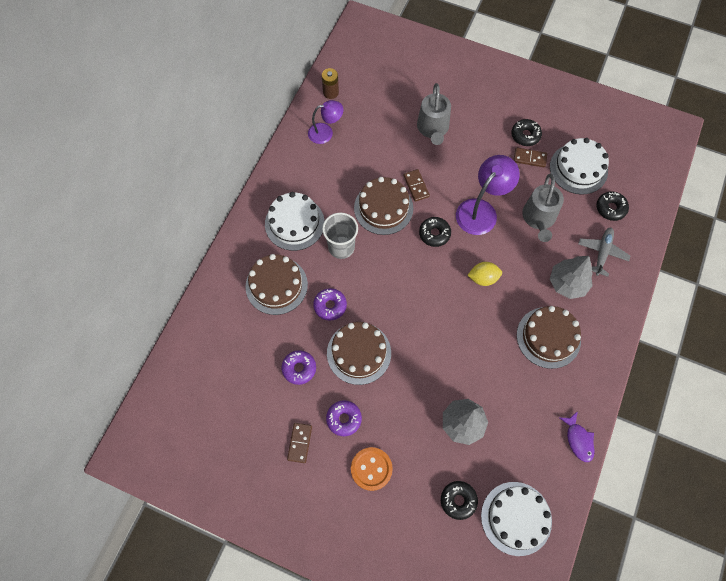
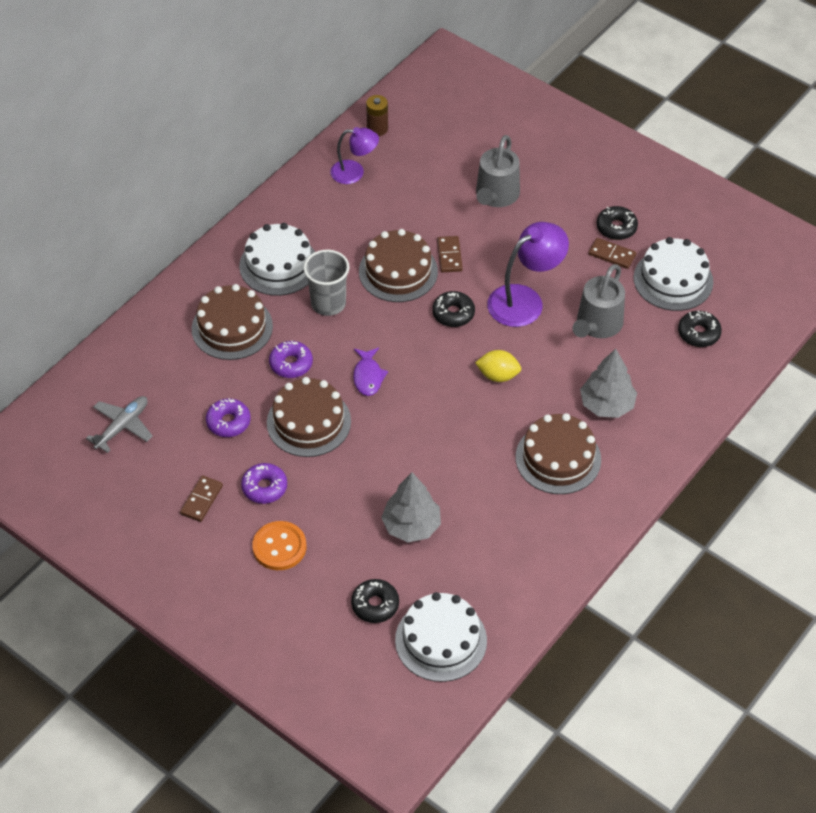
camera: 15 degrees right, 15 degrees down
(578, 440) = (553, 577): purple fish -> purple fish (368, 376)
(602, 252) = (666, 380): grey plane -> grey plane (122, 426)

